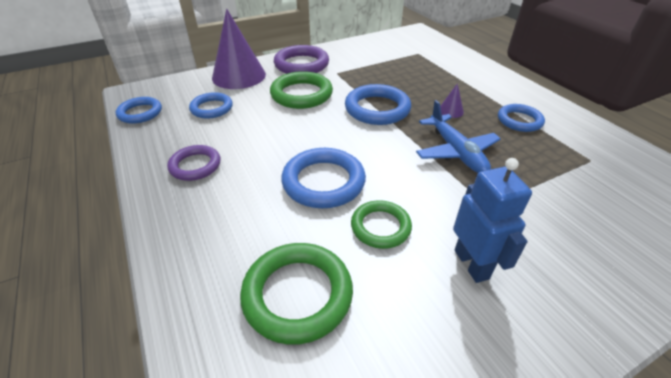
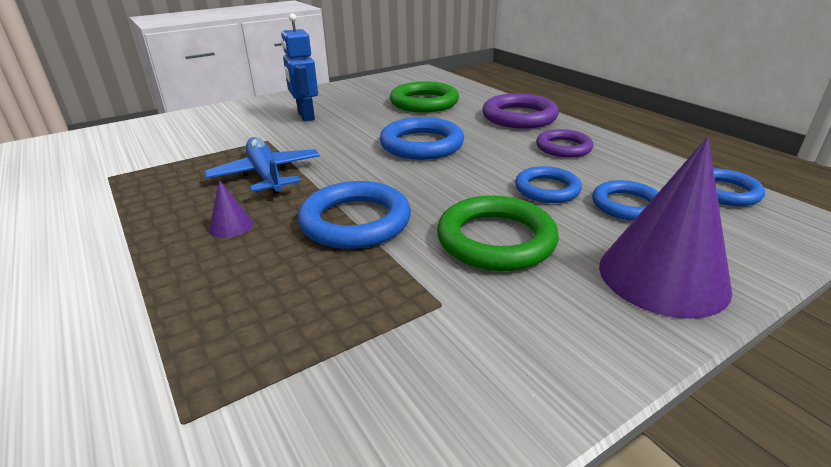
camera: 175 degrees right, 10 degrees down
(301, 64) = (544, 329): purple ring -> purple ring (519, 117)
(380, 227) = (368, 125): green ring -> none
(519, 121) = (133, 217): blue ring -> blue ring (547, 189)

